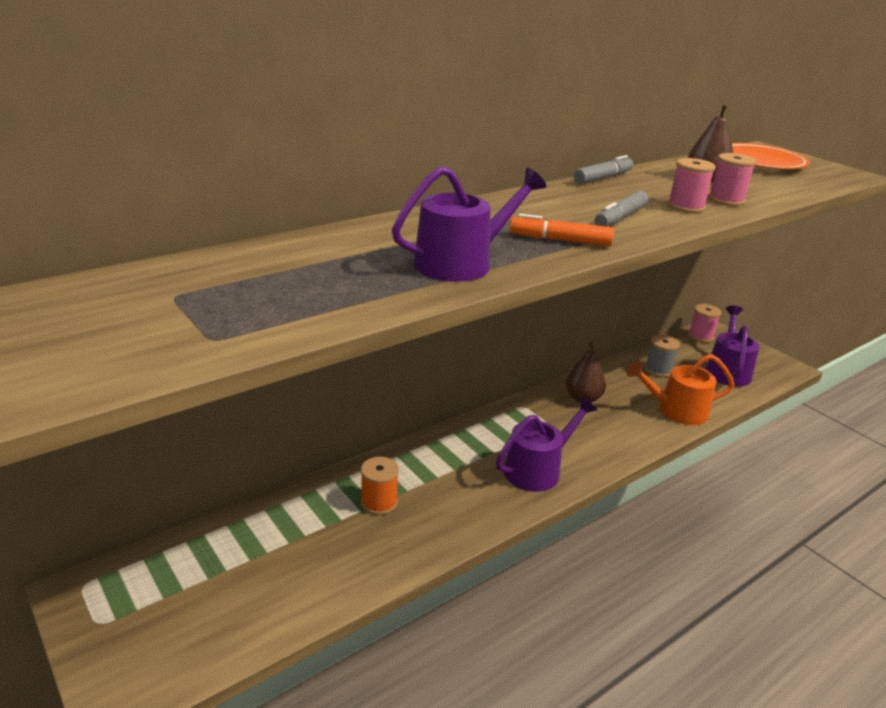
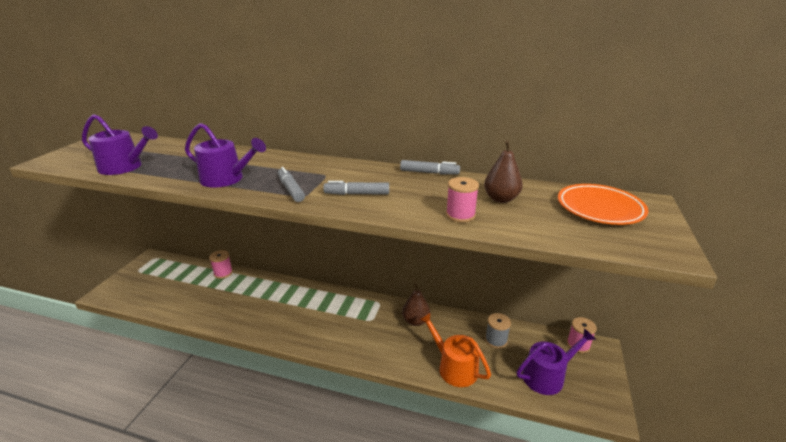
camera: 55 degrees right, 0 degrees up
(379, 502) = (251, 296): orange spool -> none
(537, 469) = (324, 332): purple watering can -> purple watering can (124, 167)
(560, 240) = (291, 189): orange marker -> grey marker
(686, 207) = (417, 206): pink spool -> pink spool (223, 273)

